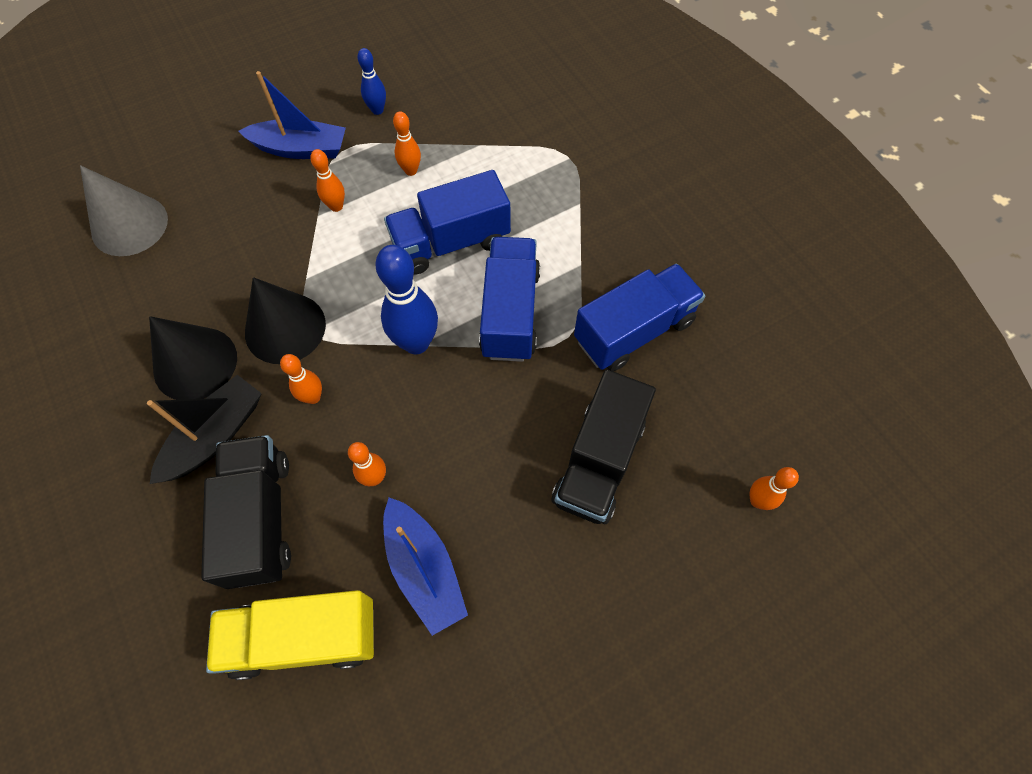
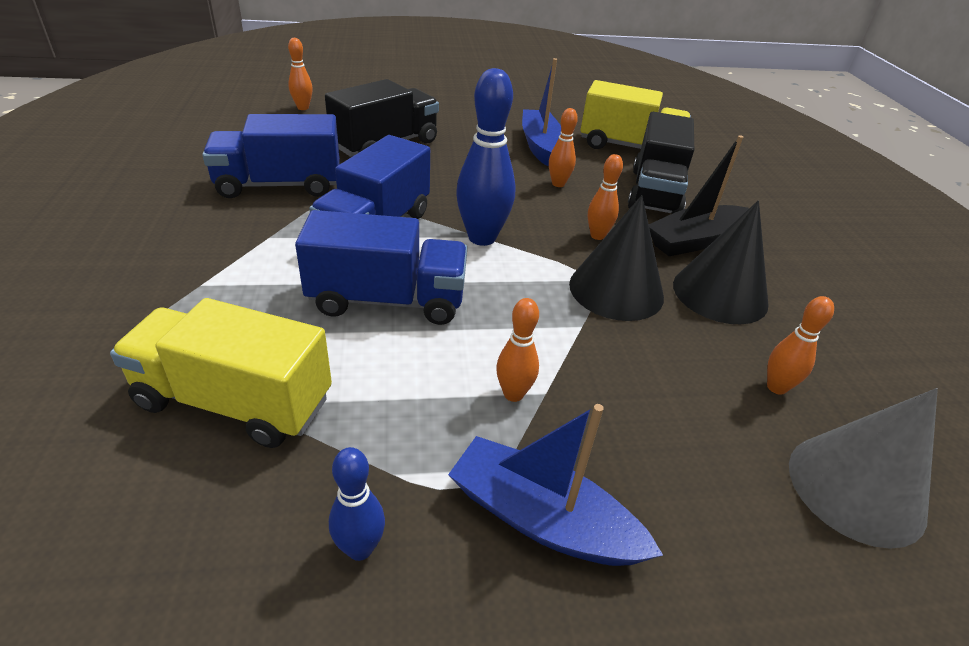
camera: 160 degrees left, 25 degrees down
(411, 171) = (376, 404): orange bowling pin -> orange bowling pin (776, 387)
(484, 144) = (234, 401): none -> yellow truck

